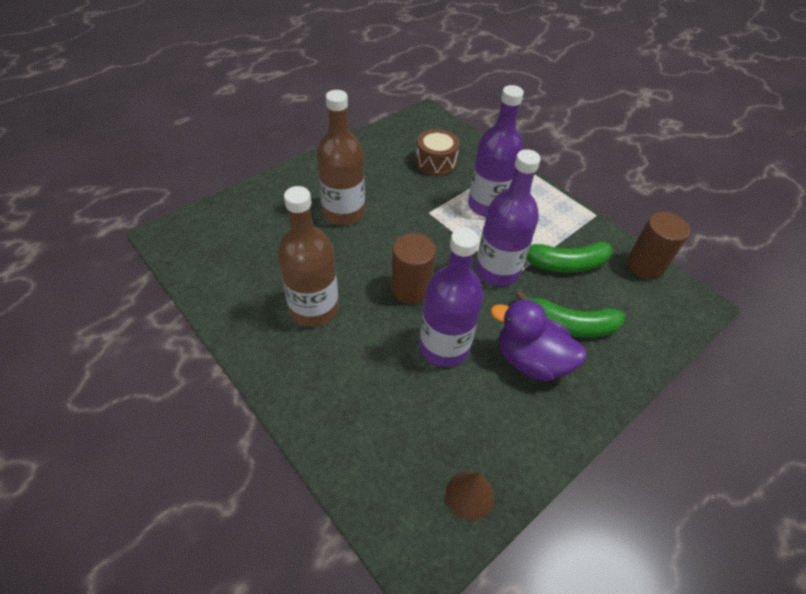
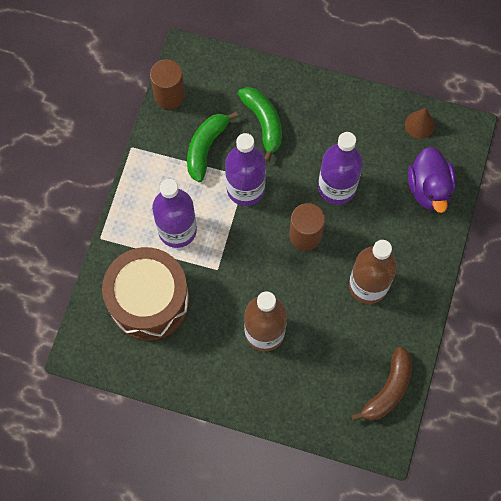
camera: 120 degrees left, 20 degrees up
(205, 265) = (388, 390): none -> brown banana
(435, 162) = (149, 301): brown drum -> brown drum, size x1.90
(531, 360) = (309, 133): purple duck -> purple duck (429, 189)
(564, 264) = (206, 148): green banana -> green banana turned 120 degrees counterclockwise

